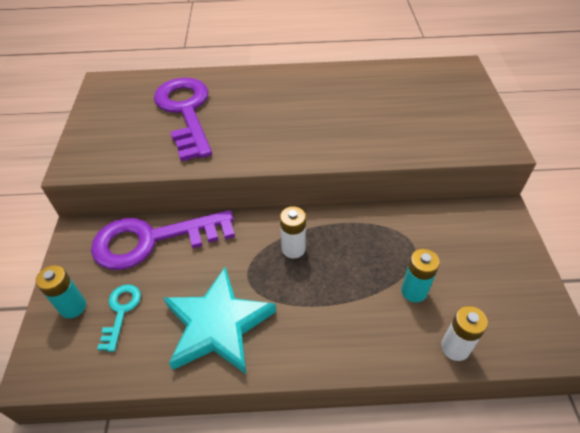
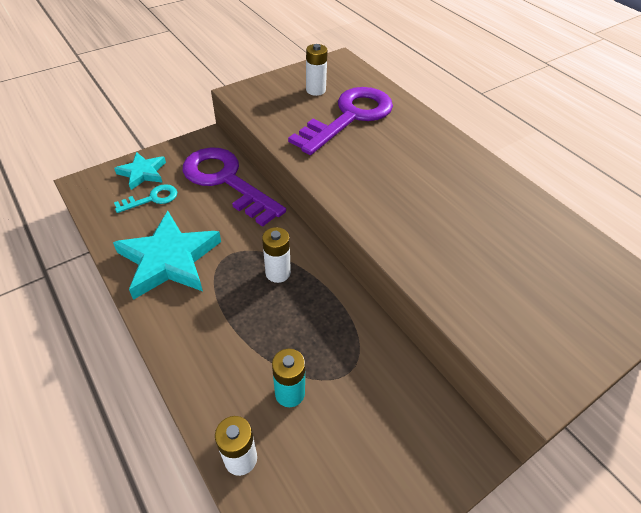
camera: 55 degrees right, 0 degrees up
(73, 307) = (143, 173): turquoise battery -> turquoise star
(127, 115) = (315, 90): none -> white battery

